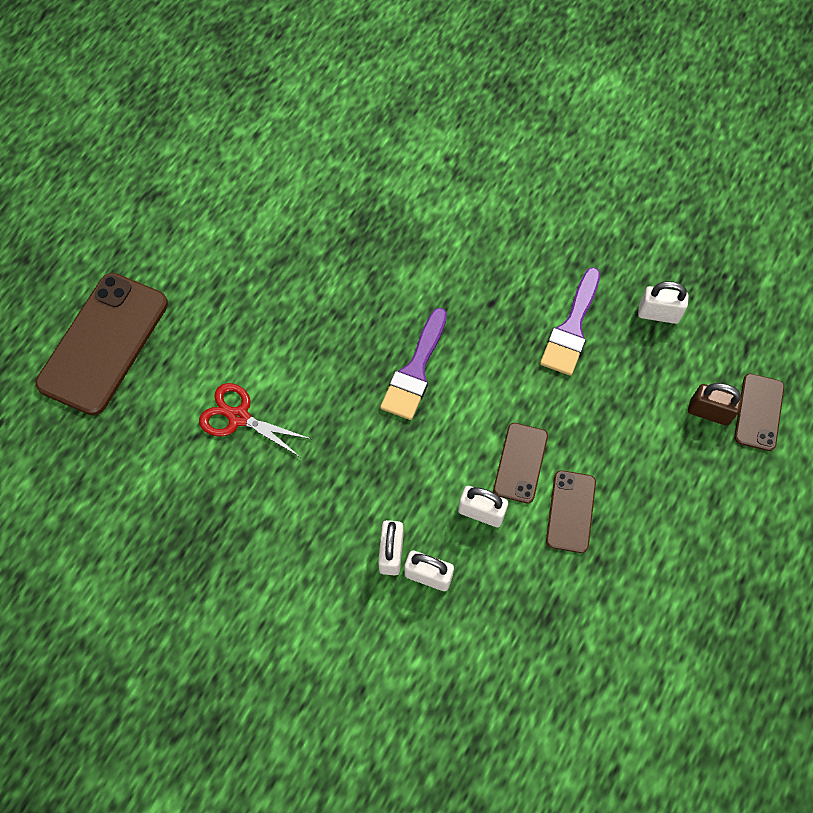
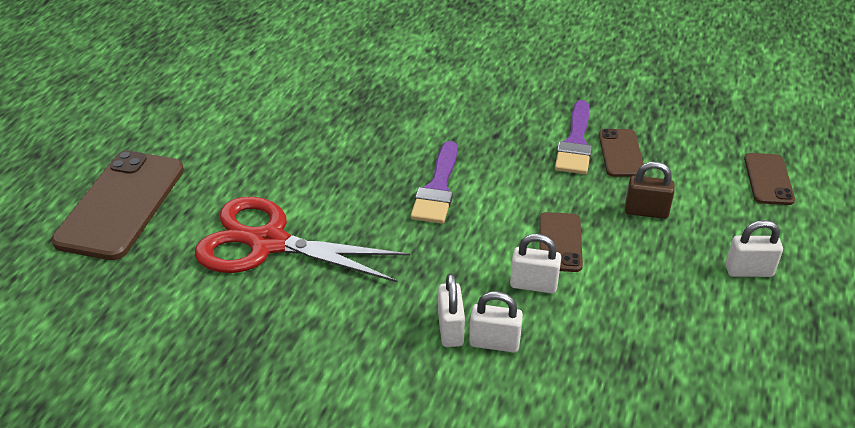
camera: 10 degrees left, 25 degrees down
(239, 417) = (269, 243): red scissors -> red scissors, size x1.79
(570, 511) = (622, 272): brown phone -> brown phone (621, 153)
(658, 314) = (650, 125): white padlock -> white padlock (748, 271)
(709, 412) = (723, 185): brown padlock -> brown padlock (646, 211)

